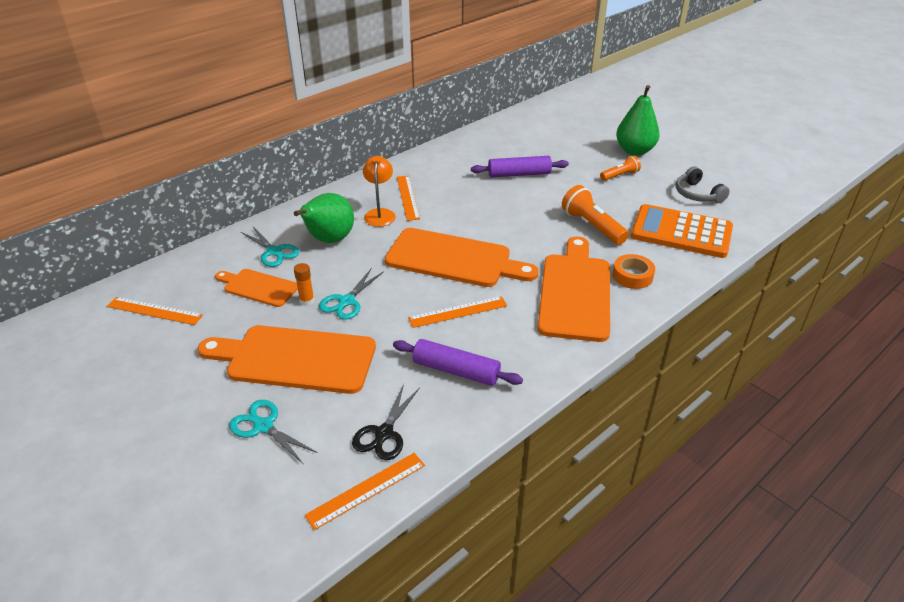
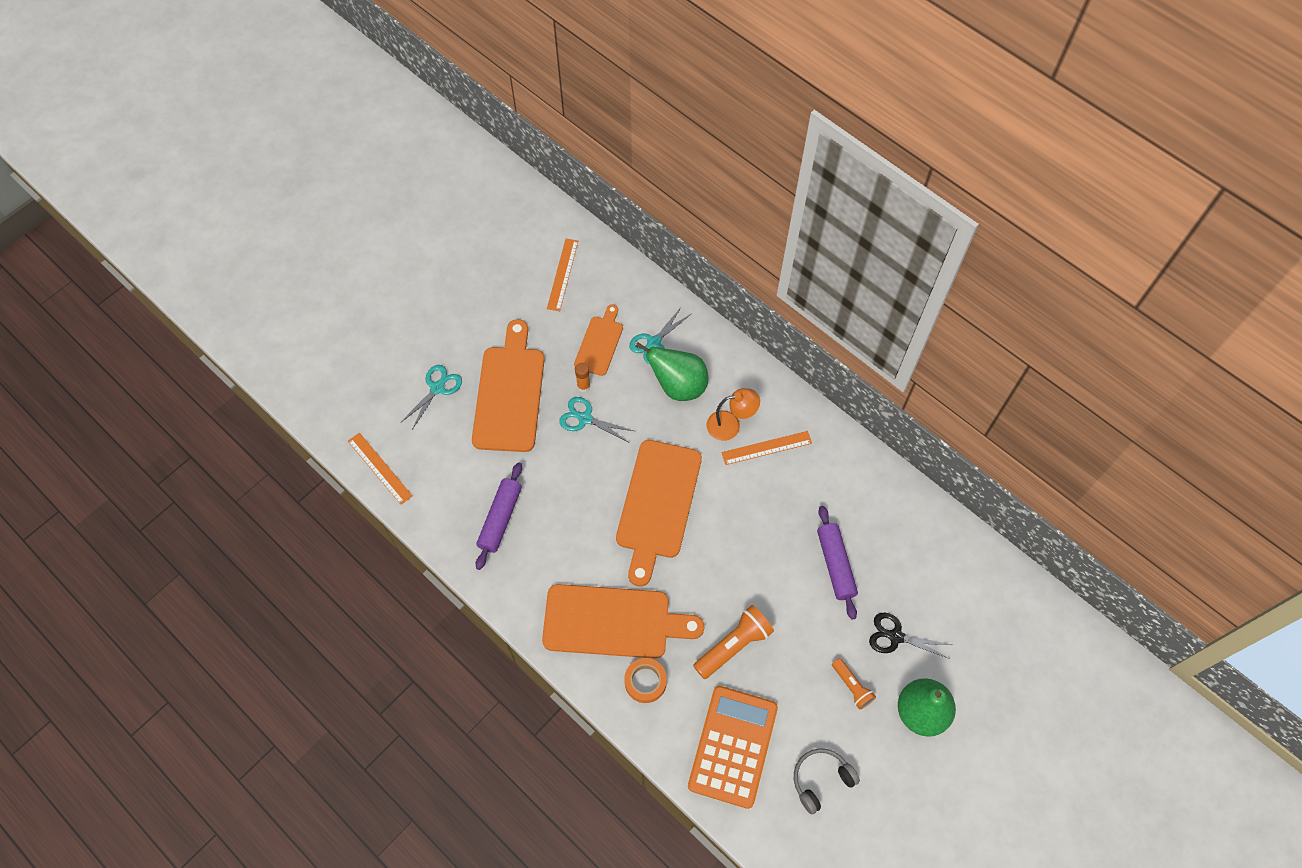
camera: 85 degrees right, 25 degrees up
(384, 433) = (431, 472): black scissors -> black scissors (896, 636)
(458, 312) = (577, 514): orange ruler -> none

